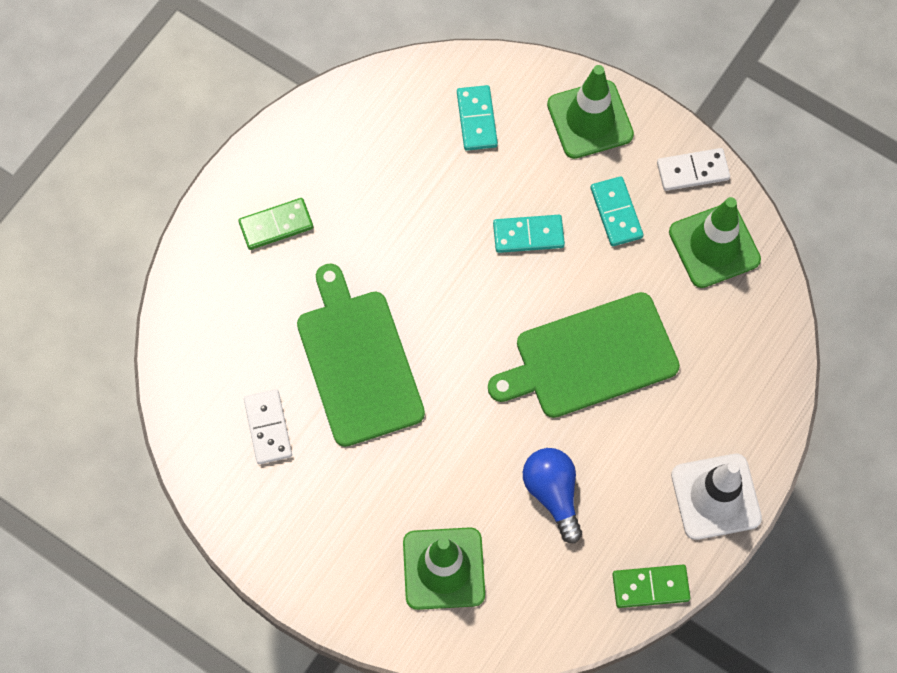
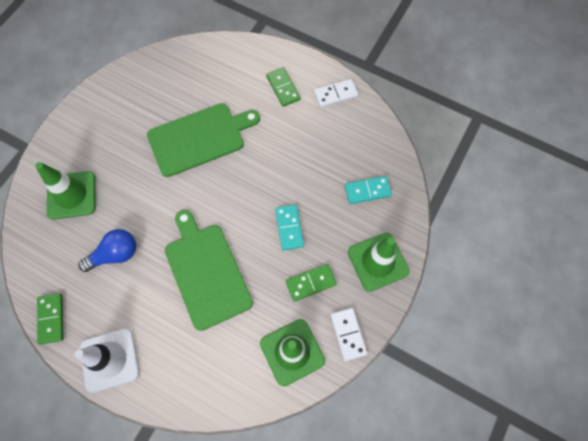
camera: 85 degrees right, 0 degrees up
(268, 427) = (159, 97): white domino -> white domino (335, 94)
(616, 213) = (310, 283): turquoise domino -> green domino

